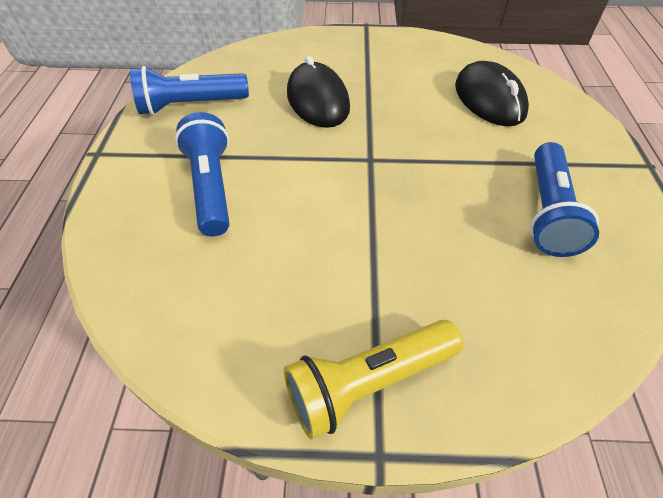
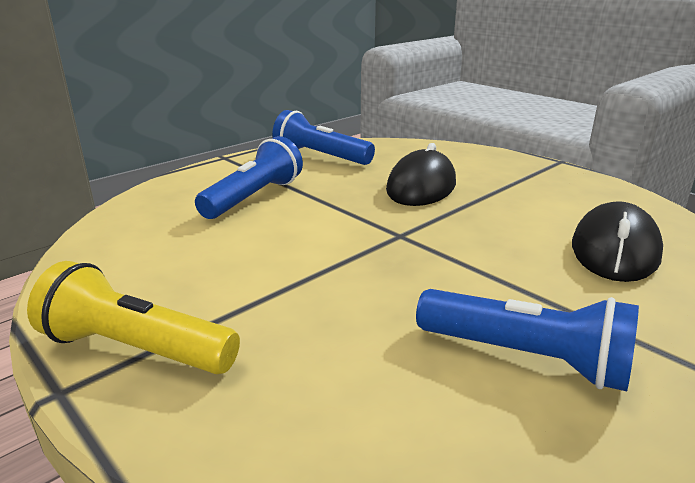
camera: 45 degrees right, 25 degrees down
(548, 211) = (525, 358): blue flashlight -> blue flashlight turned 120 degrees counterclockwise

